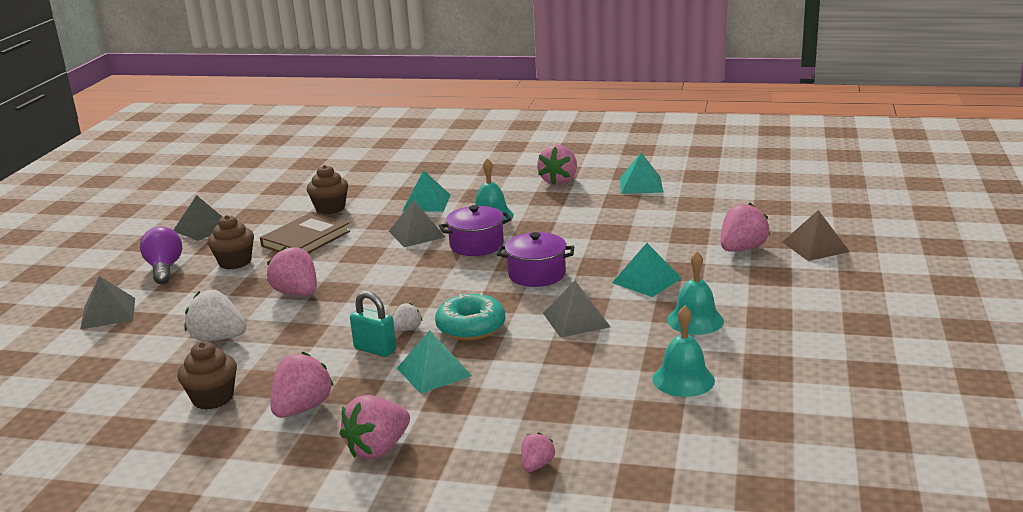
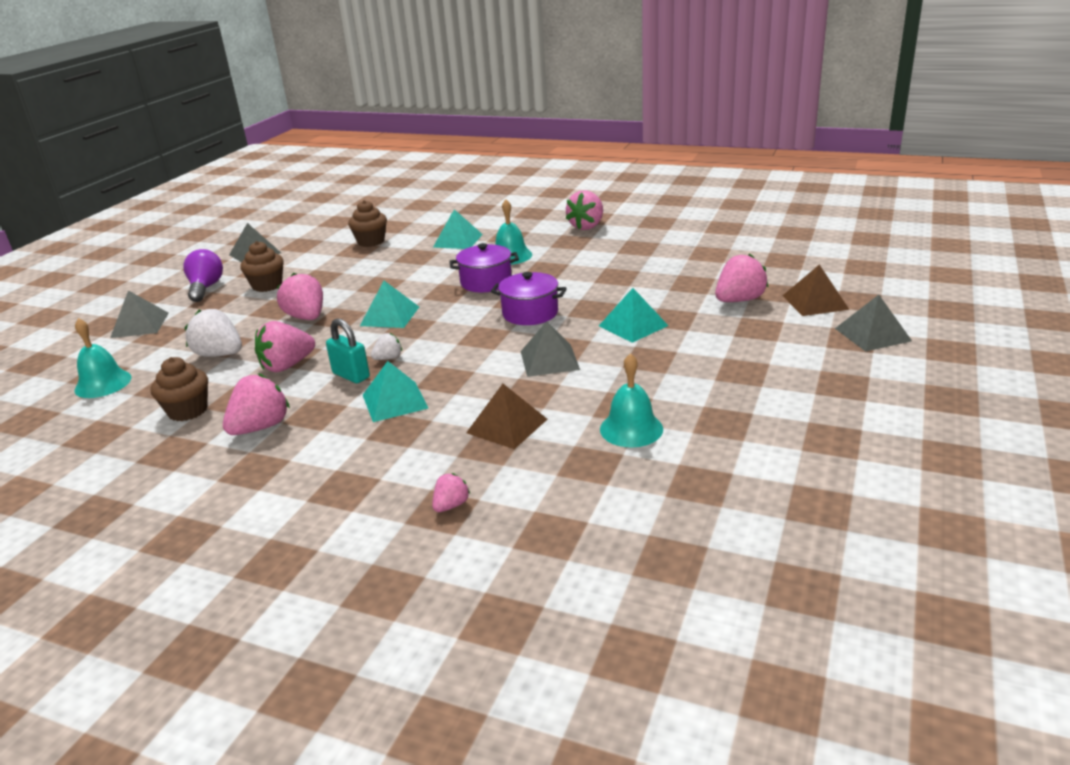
camera: 10 degrees right, 5 degrees up
(305, 239) = (337, 268): brown book -> none
(378, 448) = (310, 474): pink strawberry -> pink strawberry (287, 366)
(417, 234) = (436, 269): grey pyramid -> grey pyramid (872, 334)
(471, 327) = (447, 360): turquoise donut -> none
(560, 386) = (507, 426): none -> brown pyramid
(641, 185) = (663, 233): turquoise pyramid -> turquoise pyramid (390, 316)
(695, 320) = (666, 369): turquoise bell -> turquoise bell (103, 383)

